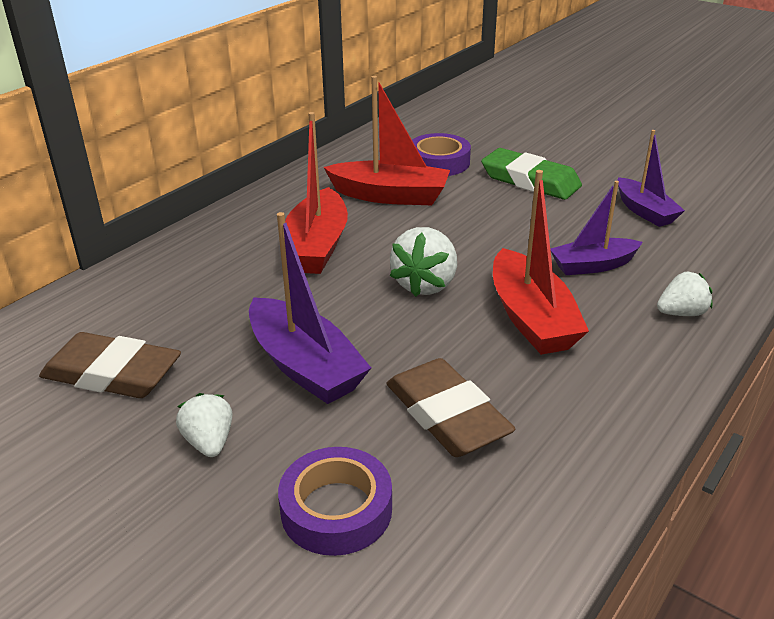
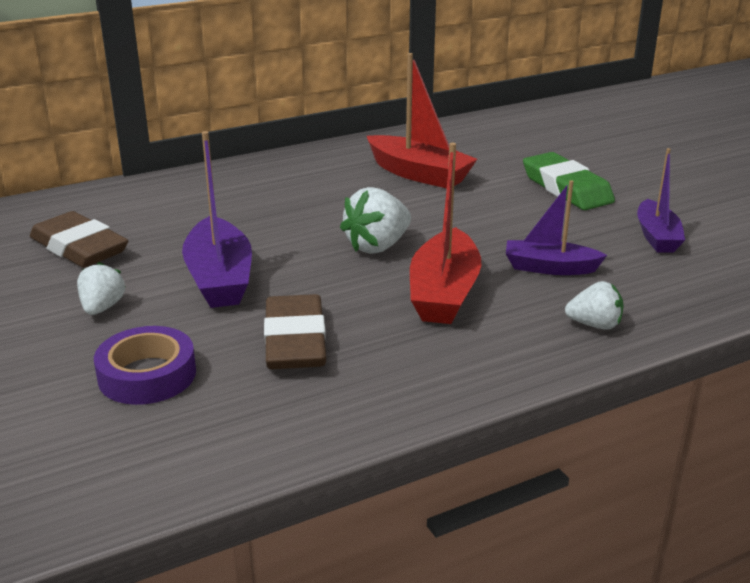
camera: 25 degrees right, 5 degrees down
(317, 246) = (315, 198): red boat -> none
(438, 162) = (493, 156): purple tape -> none

